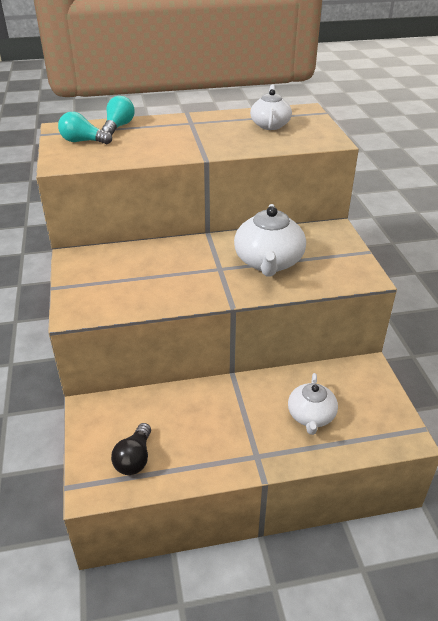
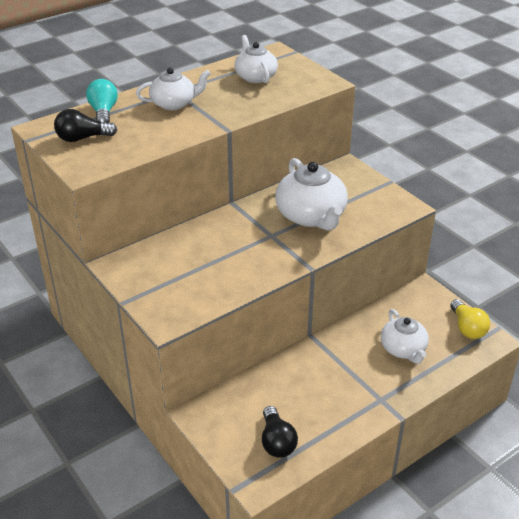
camera: 25 degrees left, 0 degrees up
(83, 141) = (82, 138): turquoise light bulb -> black light bulb
(180, 131) = (174, 104): none -> white teapot
(390, 418) = (467, 328): none -> yellow light bulb

